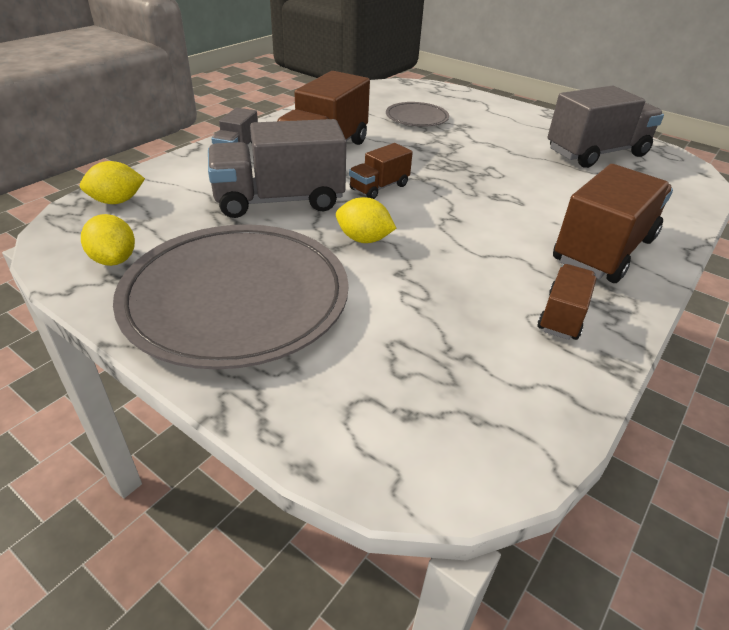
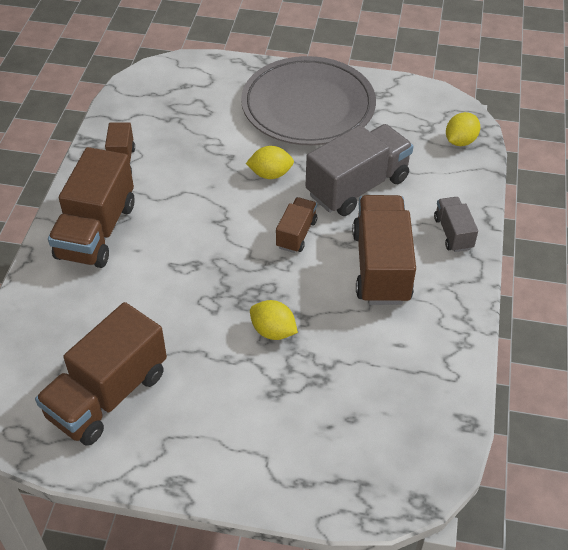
camera: 155 degrees right, 10 degrees up
(114, 260) = (399, 103): yellow lemon -> yellow lemon (273, 331)
(416, 118) = (338, 383): grey plate -> none
(596, 153) = (108, 395): grey truck -> brown truck

